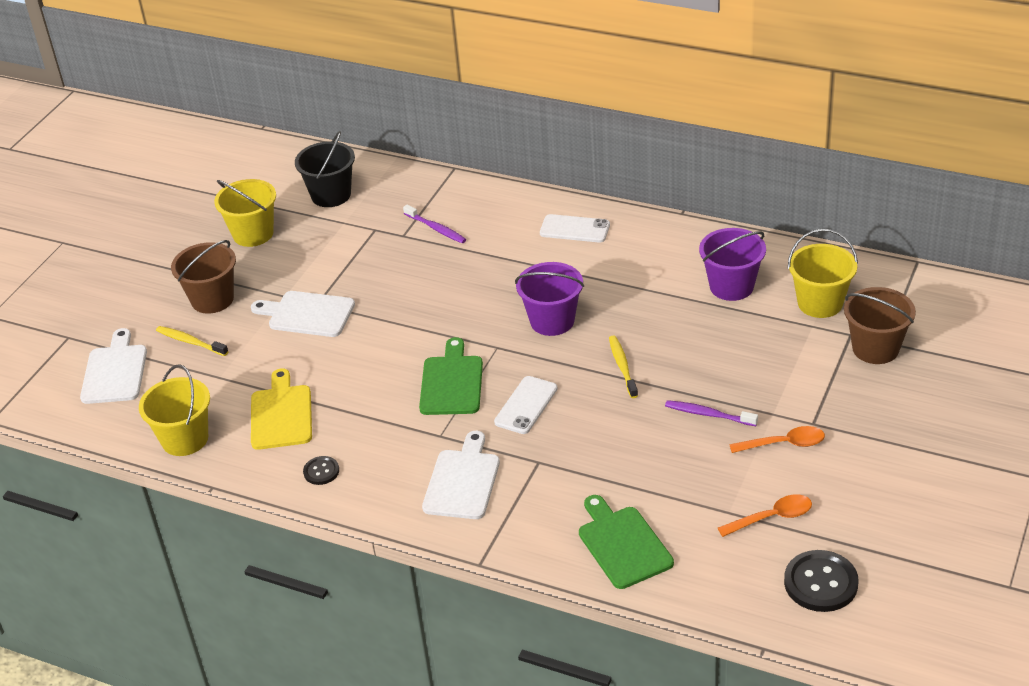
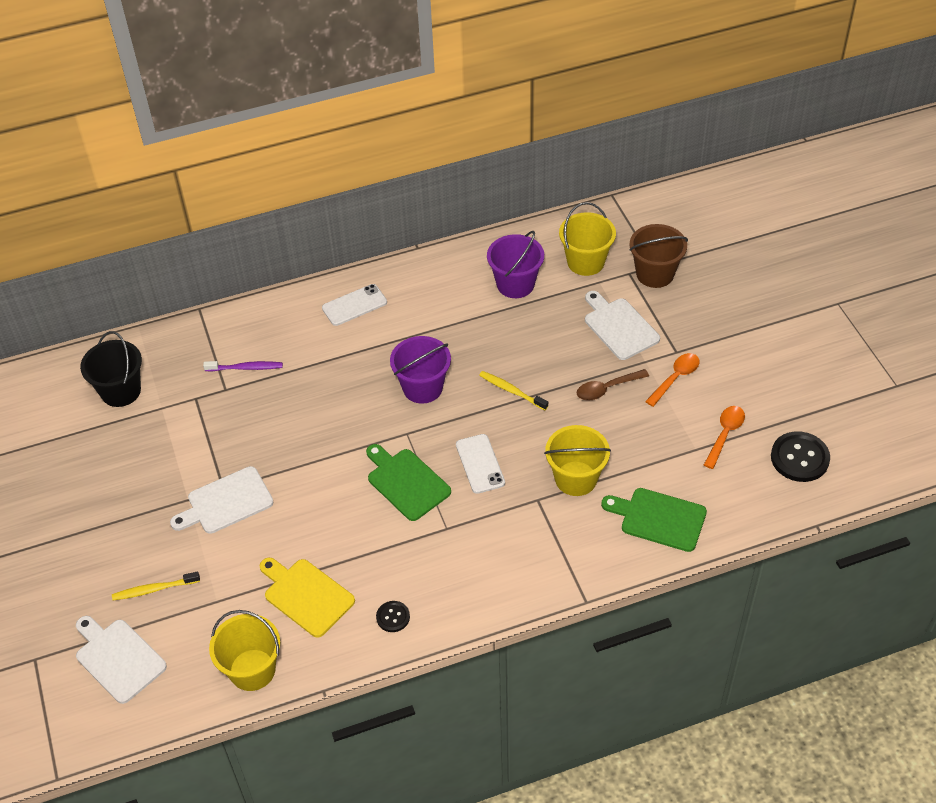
camera: 45 degrees left, 10 degrees up
(212, 299) = (127, 542): brown bucket -> none
(253, 234) = (92, 464): yellow bucket -> yellow bucket (576, 478)
(462, 481) = (503, 550): white cutting board -> white cutting board (619, 327)
(708, 414) = (607, 389): purple toothbrush -> brown spoon

